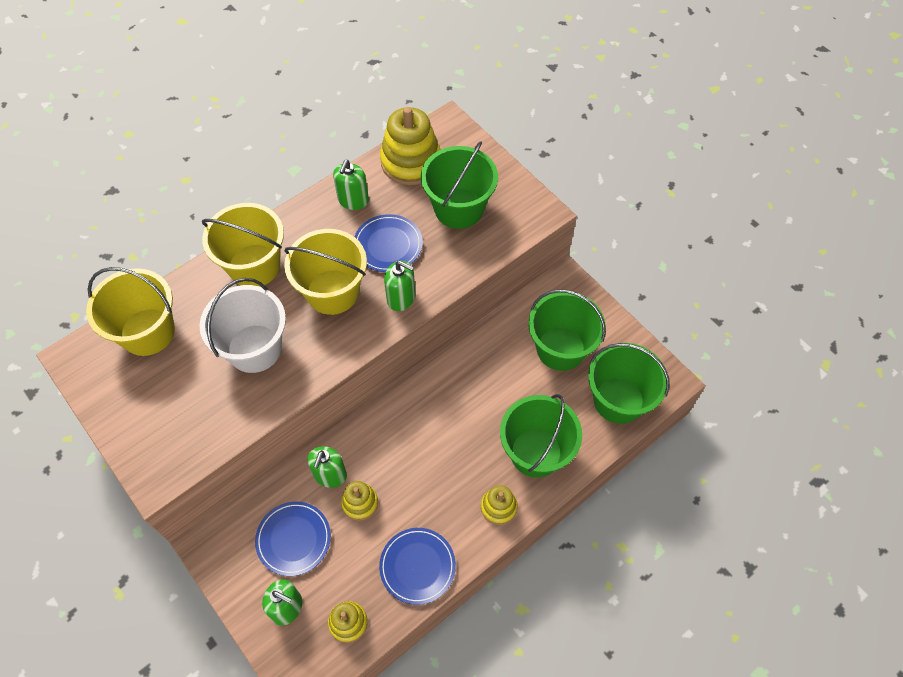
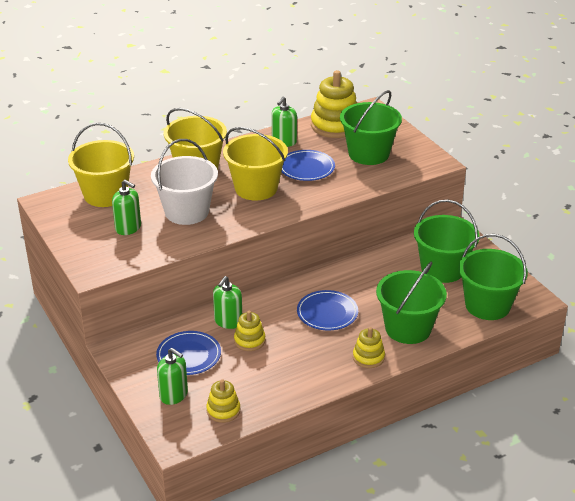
camera: 10 degrees right, 25 degrees down
(401, 298) = (310, 197): green soap dispenser -> green soap dispenser (128, 228)
(417, 566) = (290, 384): blue plate -> blue plate (327, 313)

